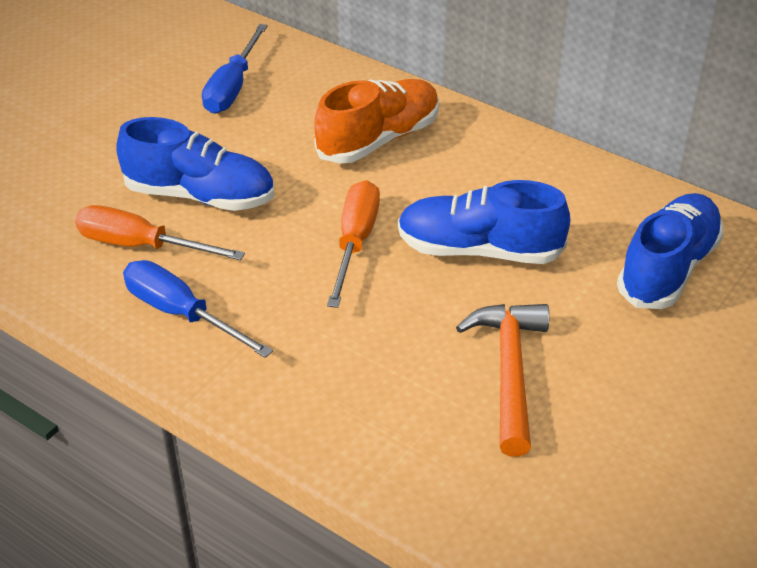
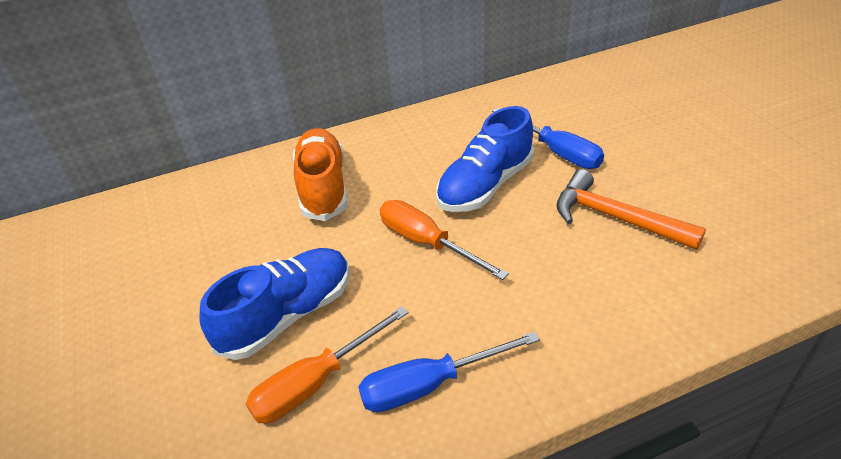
camera: 55 degrees left, 0 degrees up
(232, 87) = (169, 243): blue screwdriver -> blue screwdriver (557, 152)
(667, 268) = (561, 118): blue shoe -> none

